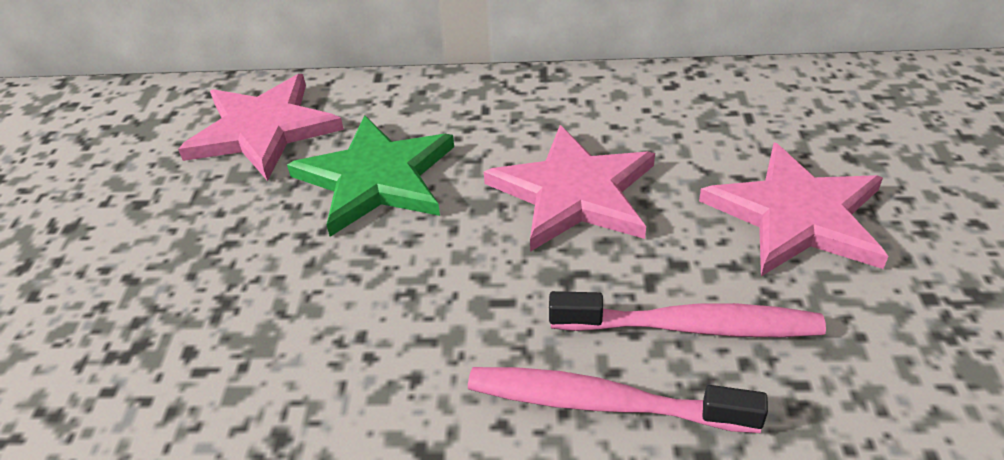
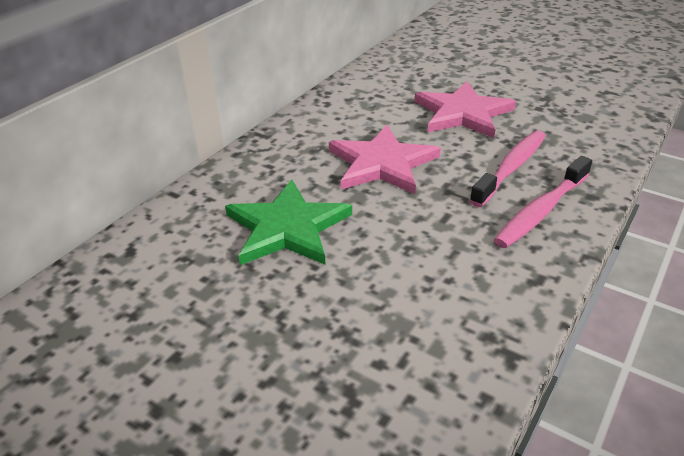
camera: 60 degrees left, 5 degrees down
(263, 130) = (165, 263): pink star -> none

